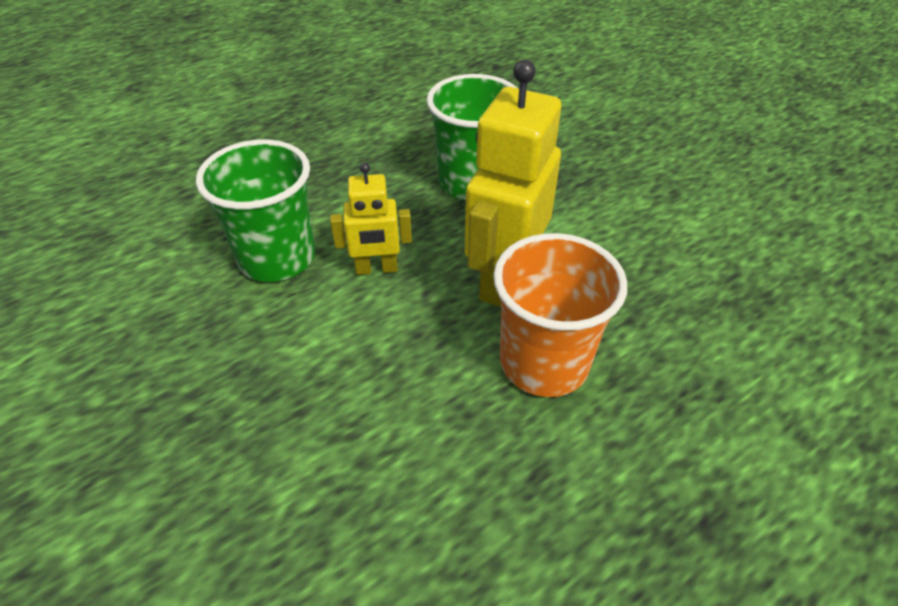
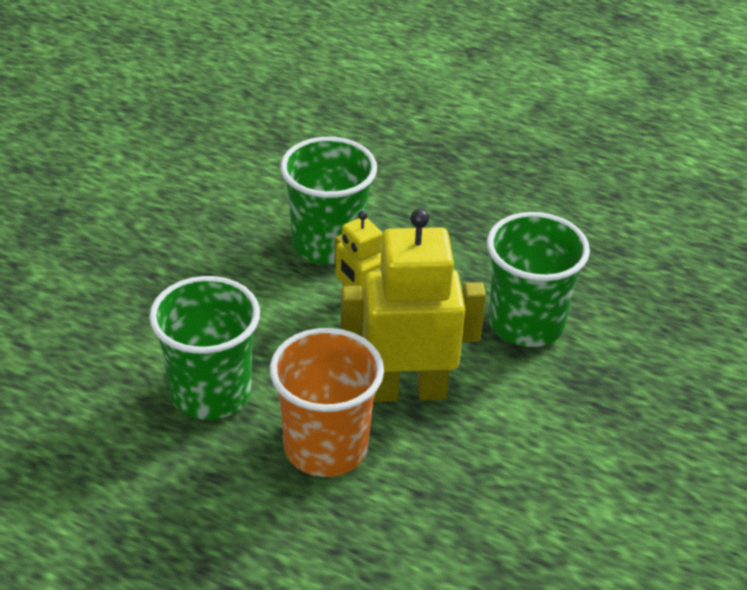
camera: 60 degrees right, 5 degrees down
(414, 430) = (210, 393): none -> green cup

